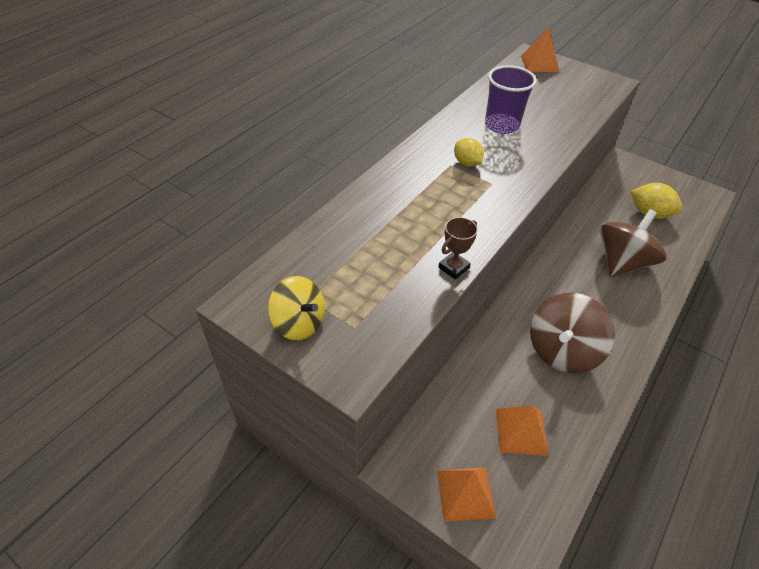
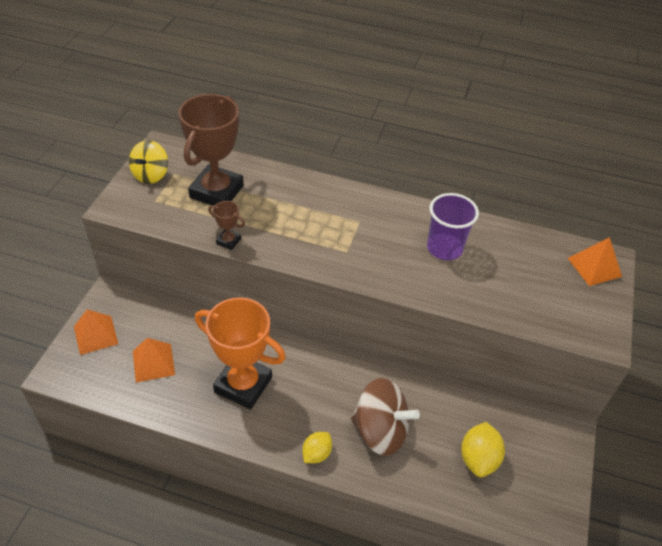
camera: 70 degrees right, 0 degrees up
(362, 262) = (217, 192): none -> brown trophy
(467, 163) = (367, 231): yellow lemon -> yellow lemon (316, 454)
(562, 350) = (243, 385): brown spinning top -> orange trophy

